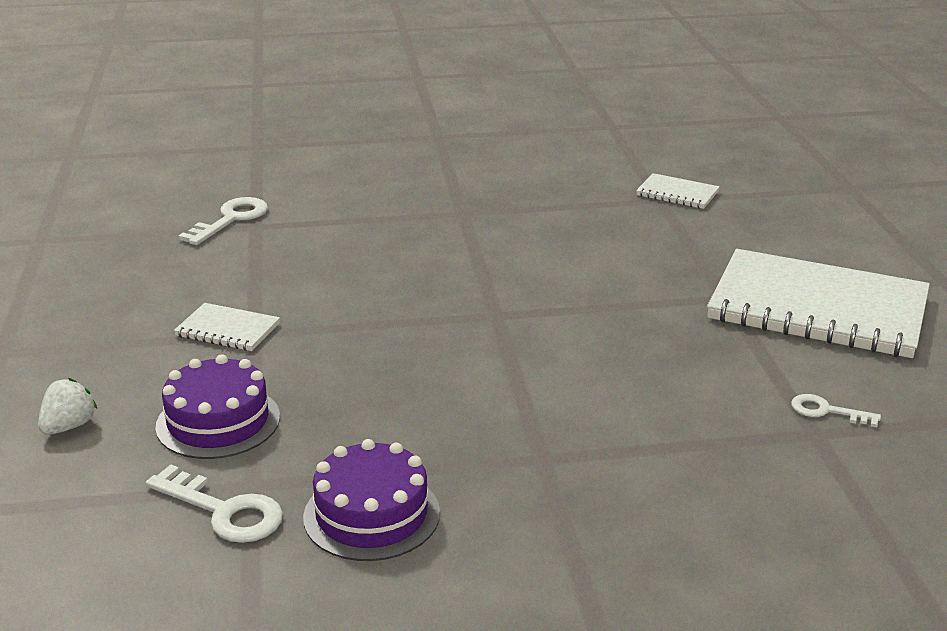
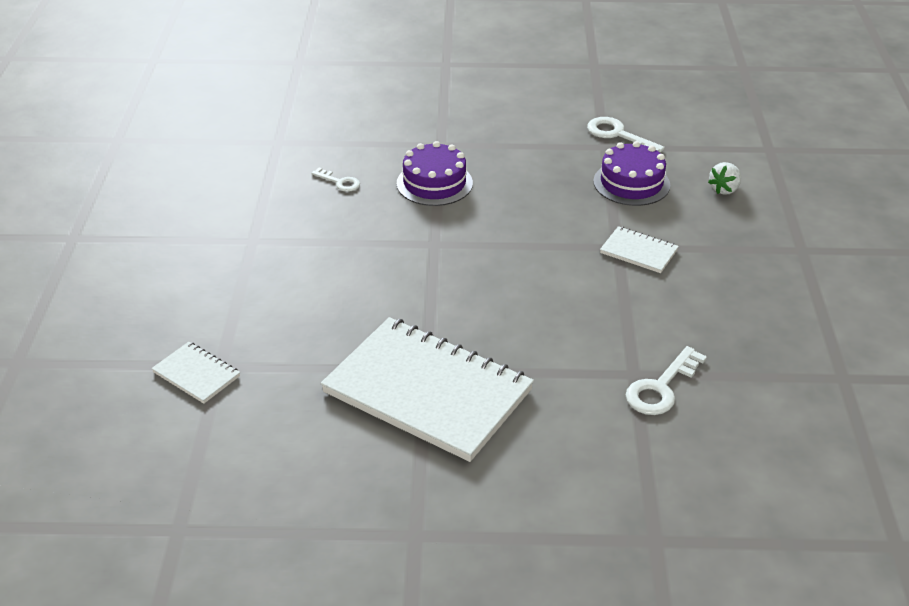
camera: 170 degrees left, 10 degrees up
(371, 514) = (540, 126): purple cake -> purple cake (434, 183)
(817, 308) = (193, 223): white notebook -> white notebook (427, 392)
(826, 411) = (260, 153): white key -> white key (340, 182)

